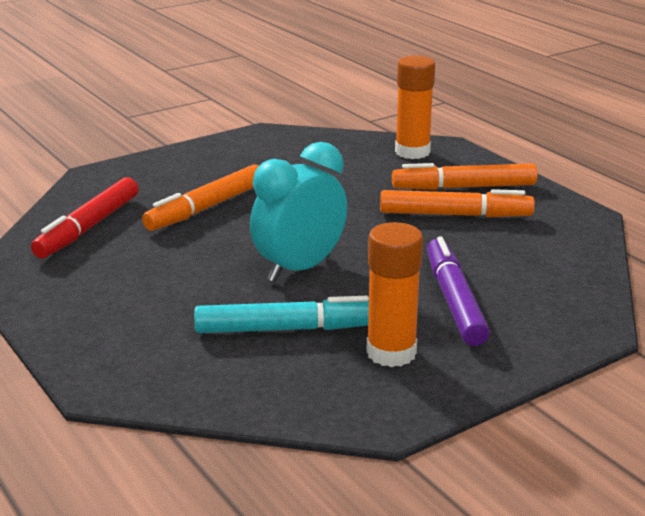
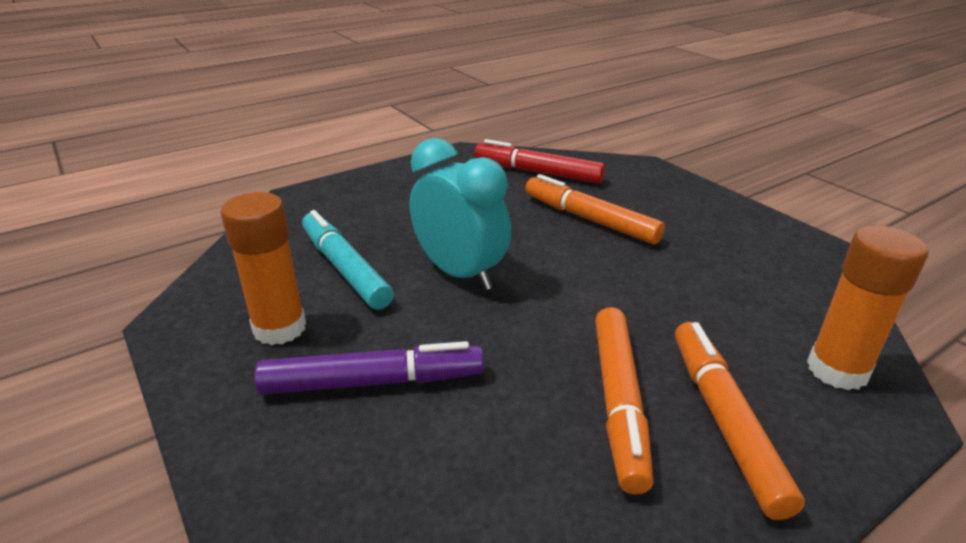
camera: 90 degrees right, 5 degrees up
(287, 329) = (345, 268): turquoise marker -> turquoise marker turned 150 degrees clockwise

